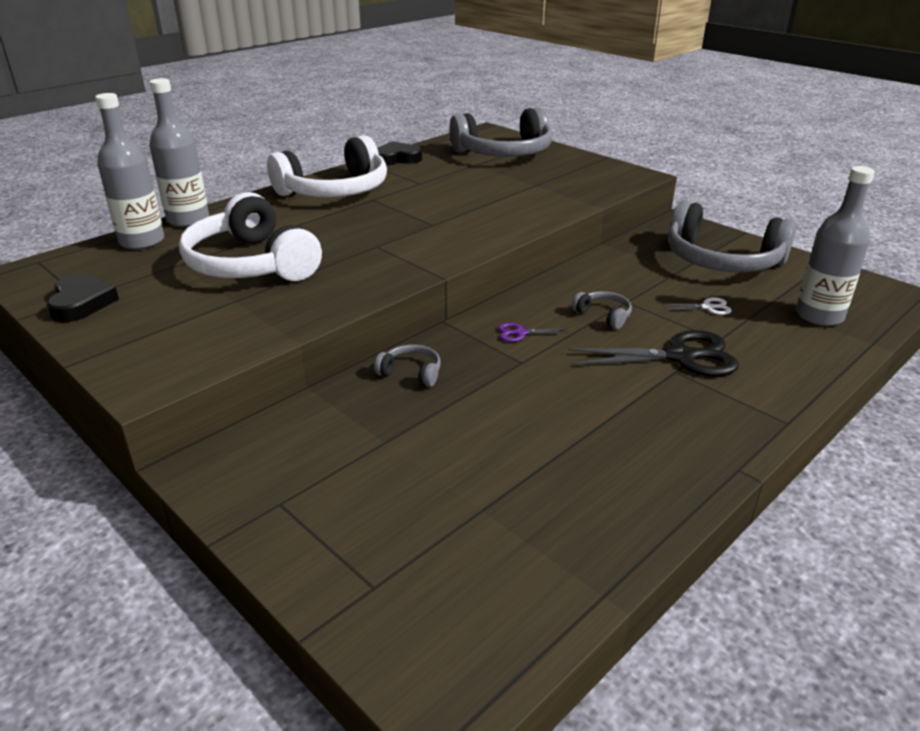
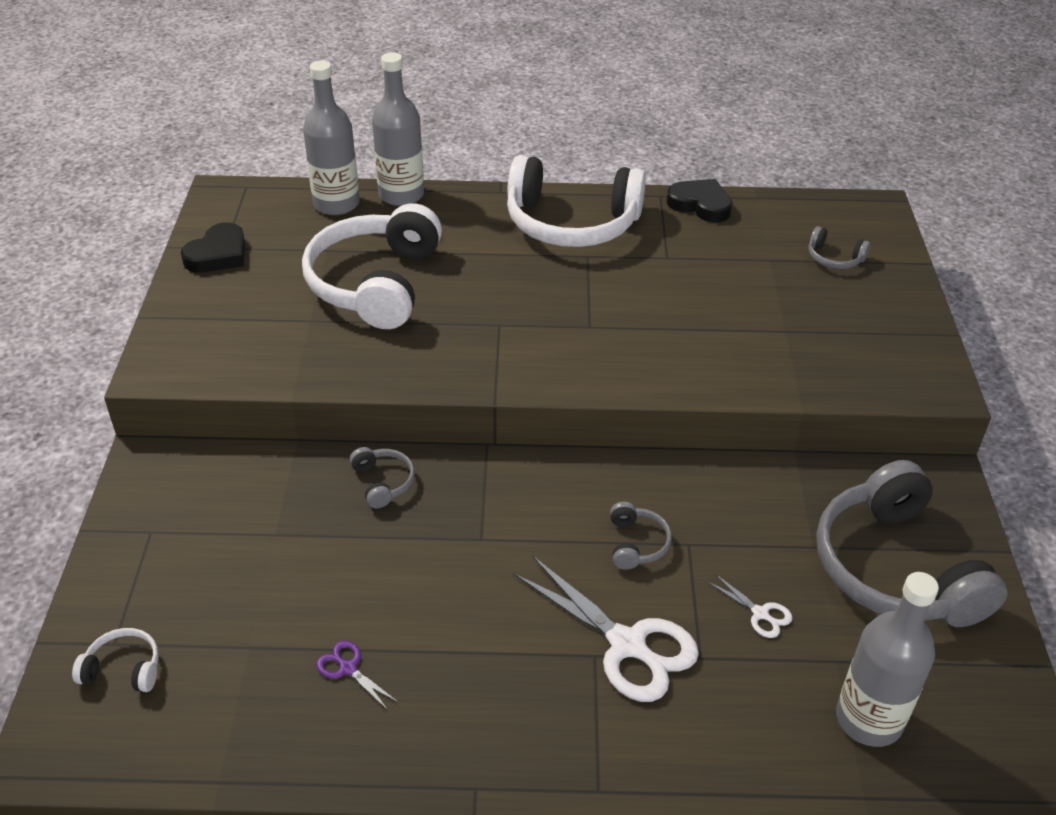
camera: 45 degrees right, 10 degrees up
(411, 595) = (123, 669): none -> white headphones
(504, 153) = (834, 258): grey headphones -> grey headphones, size x0.41
(520, 333) = (529, 507): purple scissors -> purple scissors (348, 668)
(680, 356) = (627, 645): black scissors -> white scissors

